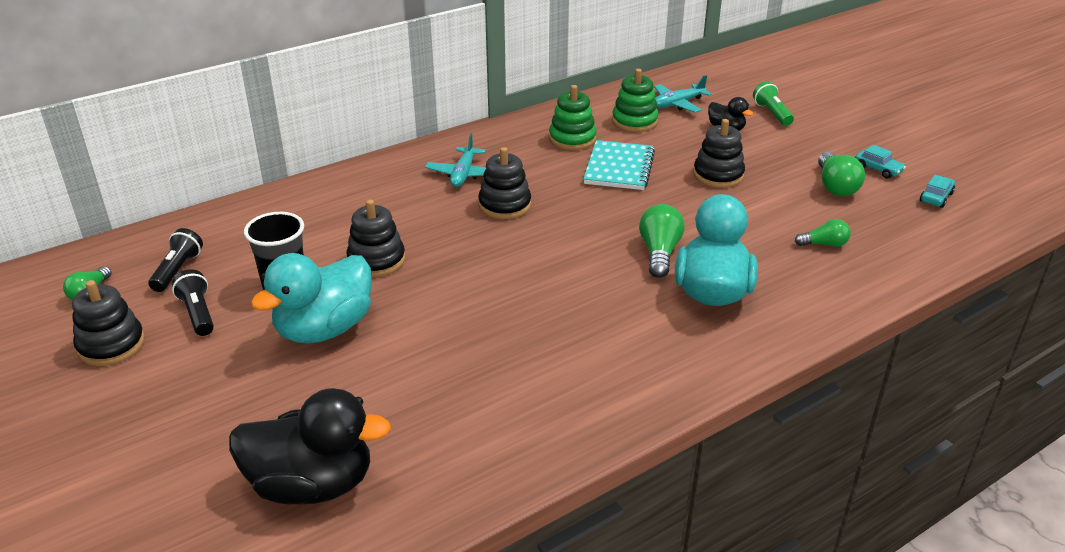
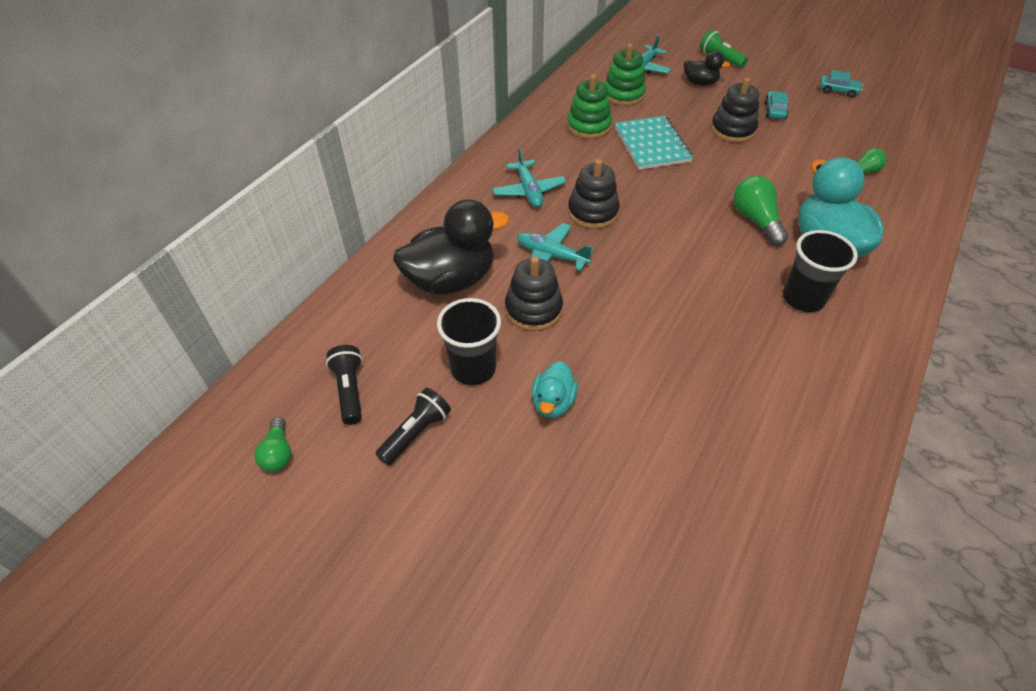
camera: 25 degrees left, 15 degrees up
(111, 345) = (359, 507): black stacking toy -> none
(198, 313) = (416, 433): black flashlight -> black flashlight turned 90 degrees clockwise
(312, 484) = (693, 578): black duck -> black duck (451, 280)
(324, 329) = (553, 403): turquoise duck -> turquoise duck, size x0.52
(433, 227) = (551, 256): none -> turquoise plane
(638, 326) = (803, 298): none -> black cup
(835, 186) = (823, 115): green light bulb -> none
(936, 197) = (897, 105): turquoise car -> turquoise car (774, 110)

